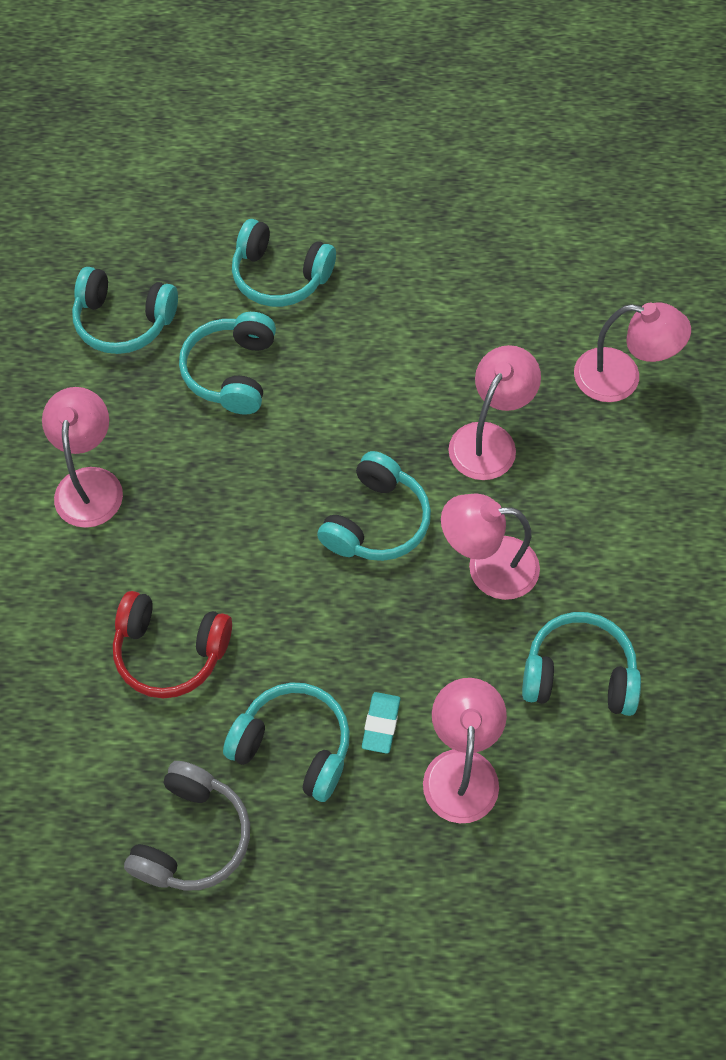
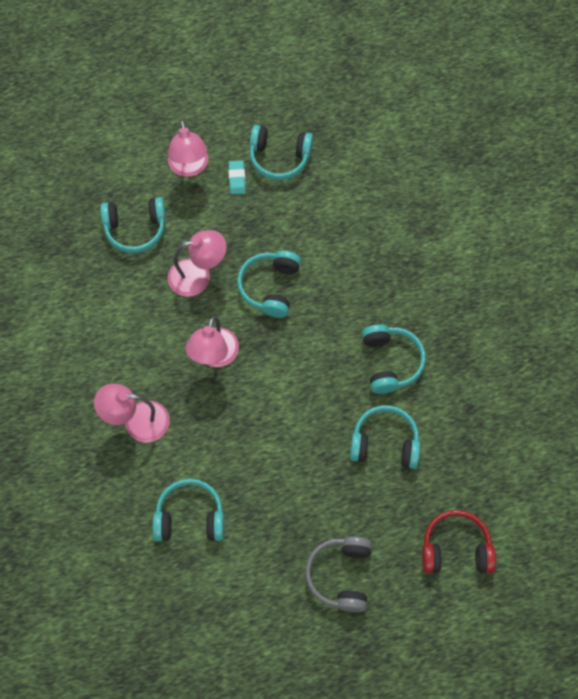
camera: 165 degrees right, 5 degrees up
(90, 483) = (447, 269): pink lamp -> none
(124, 322) = (475, 381): turquoise headphones -> turquoise headphones (190, 517)
(170, 651) = (361, 188): red headphones -> red headphones (455, 548)
(192, 837) = (316, 106): grey headphones -> grey headphones (340, 575)

